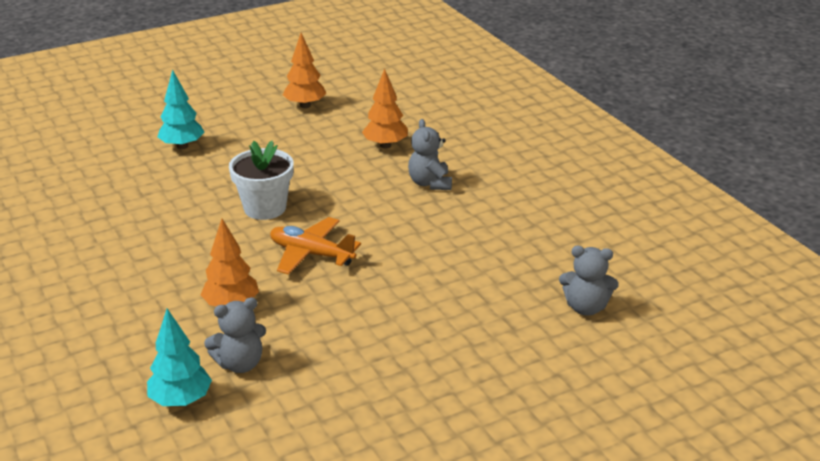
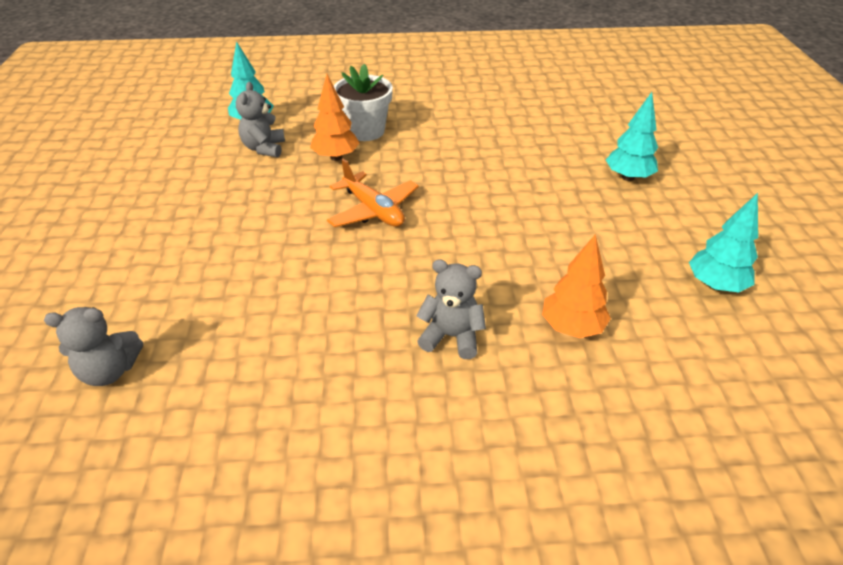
camera: 115 degrees right, 10 degrees up
(265, 208) = (473, 202): white flower pot -> white flower pot (365, 131)
(305, 105) = (715, 285): orange tree -> turquoise tree
(311, 254) = (373, 210): orange plane -> orange plane turned 90 degrees clockwise
(585, 307) = (110, 371): grey teddy bear -> grey teddy bear turned 135 degrees counterclockwise

